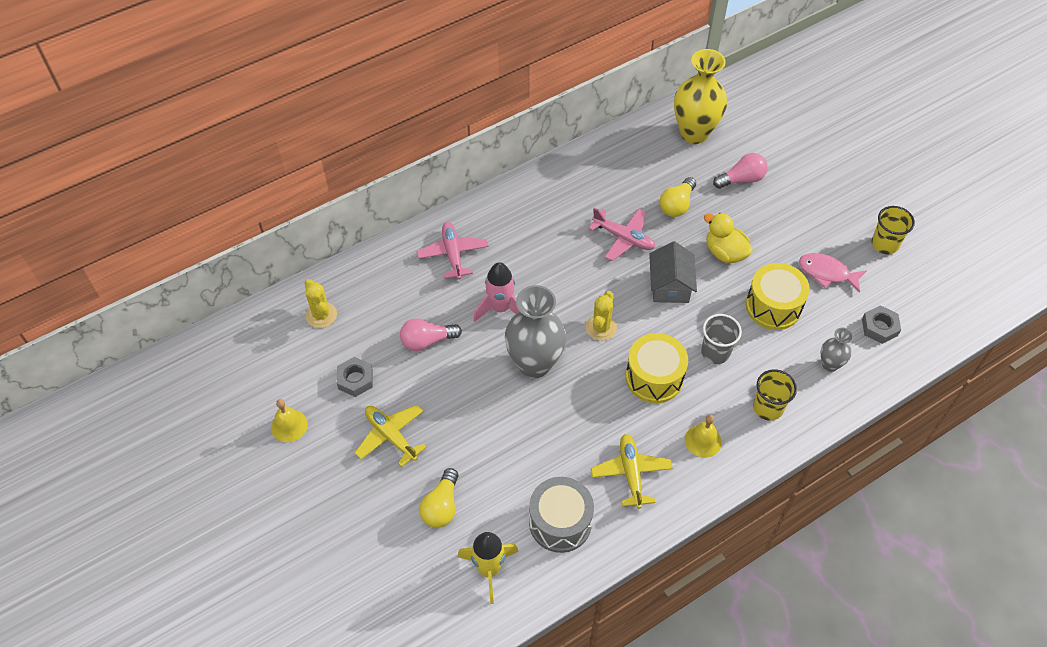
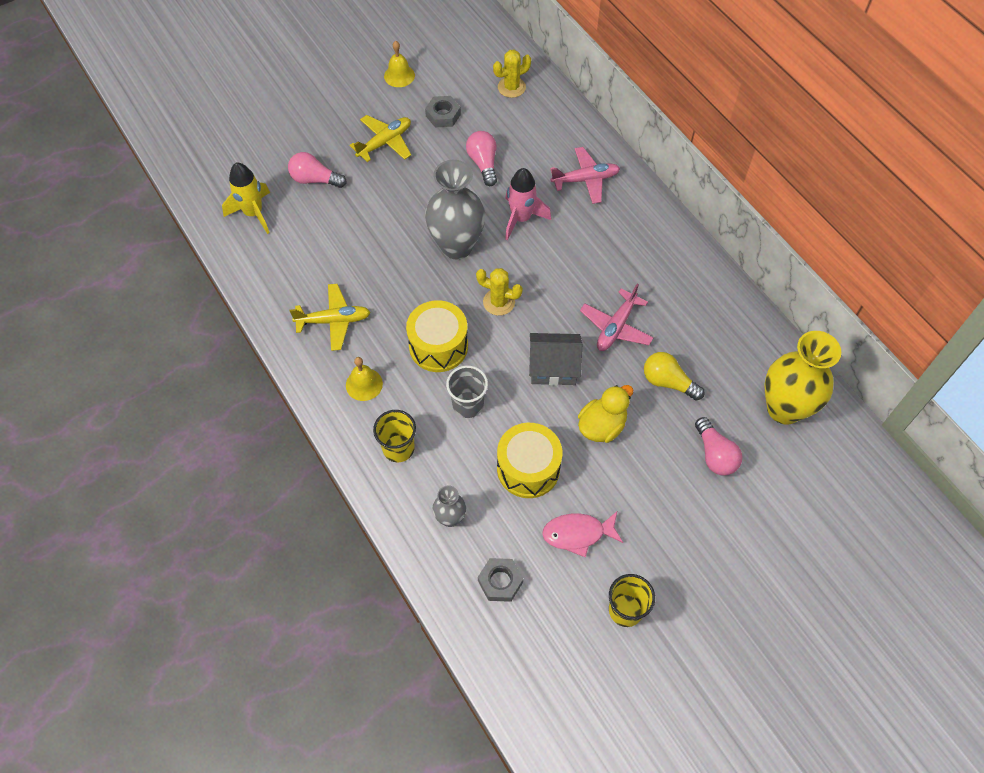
camera: 90 degrees right, 5 degrees up
(441, 506) = (315, 180): yellow light bulb -> pink light bulb
(560, 522) = (290, 264): grey drum -> none
(827, 273) = (578, 534): pink fish -> pink fish turned 120 degrees counterclockwise

